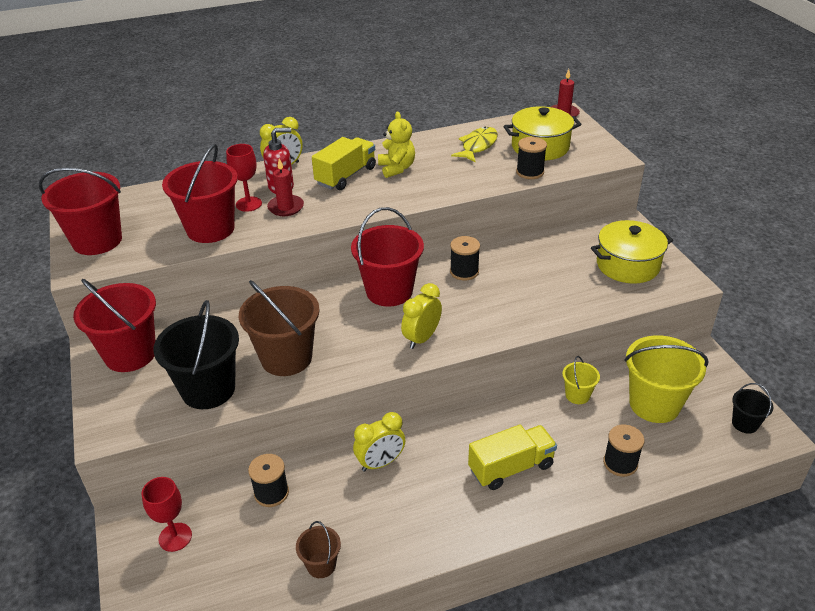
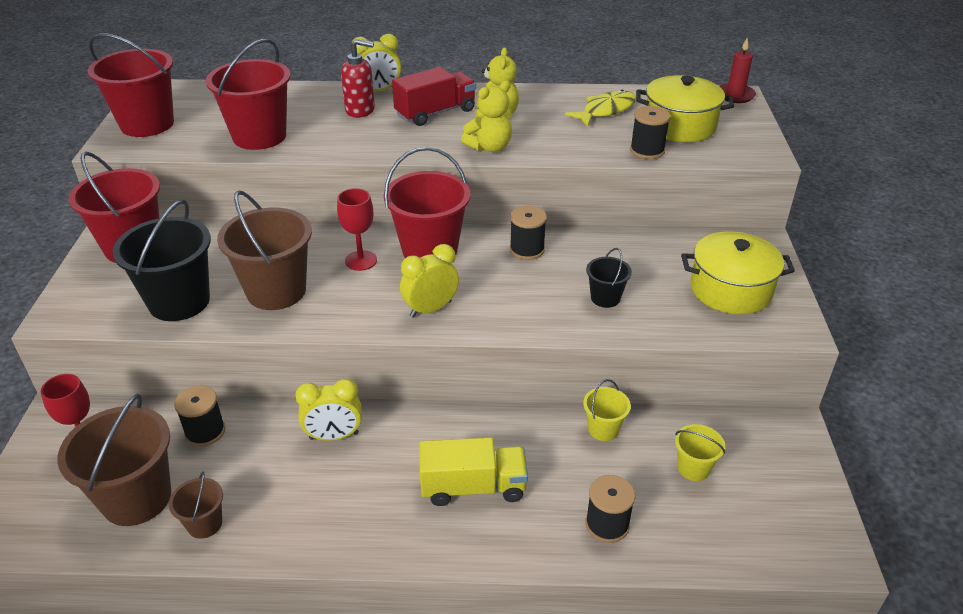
camera: 20 degrees right, 0 degrees up
(249, 204) = (315, 120): red goblet -> red goblet (361, 260)
(249, 564) = (137, 498): none -> brown bucket
(286, 207) = (349, 131): red candle -> none
(346, 176) = (435, 113): yellow truck -> red truck
(410, 196) = (490, 147): none -> yellow teddy bear
(654, 404) = (693, 468): yellow bucket -> yellow bucket, size x0.50
(745, 423) = (801, 528): black bucket -> black bucket (605, 298)

